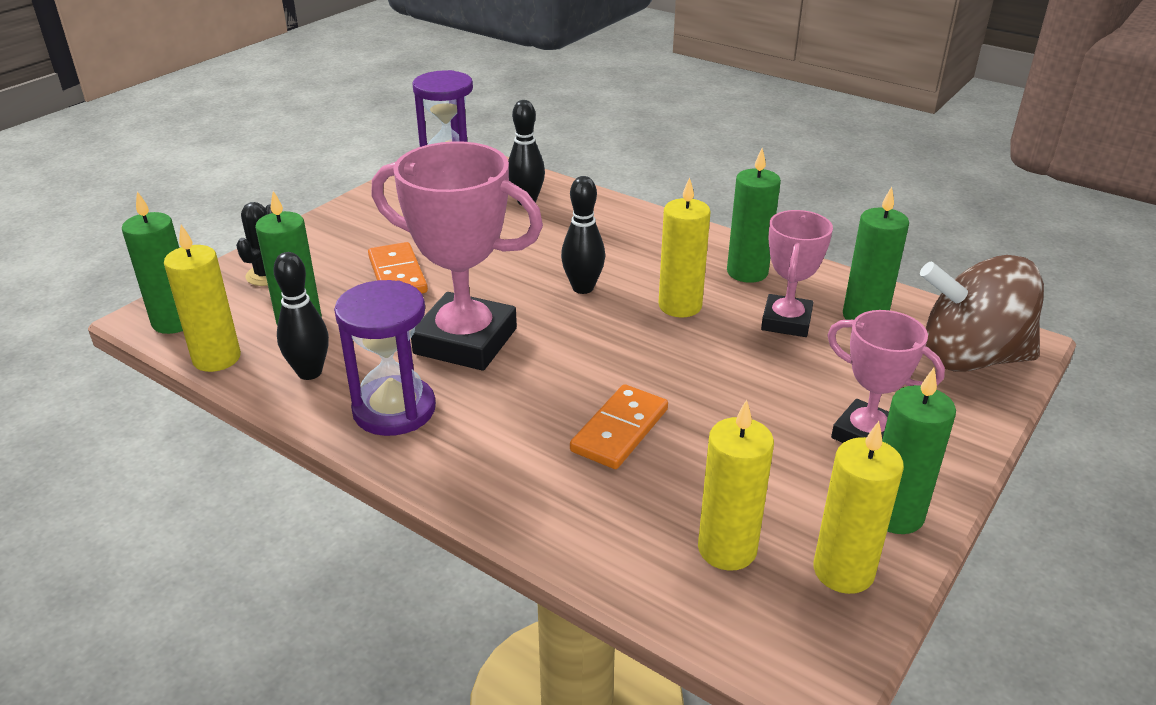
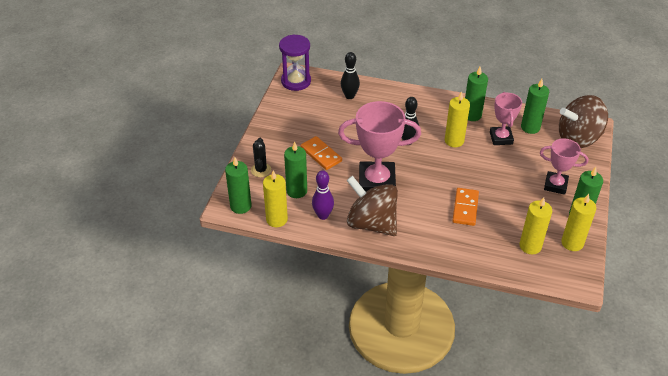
camera: 20 degrees left, 10 degrees up
(309, 372) = (323, 215): black bowling pin -> purple bowling pin
(394, 409) = (371, 223): purple hourglass -> brown spinning top

